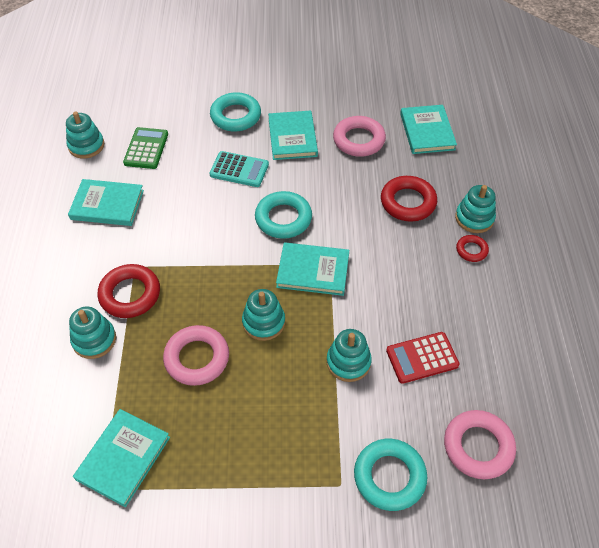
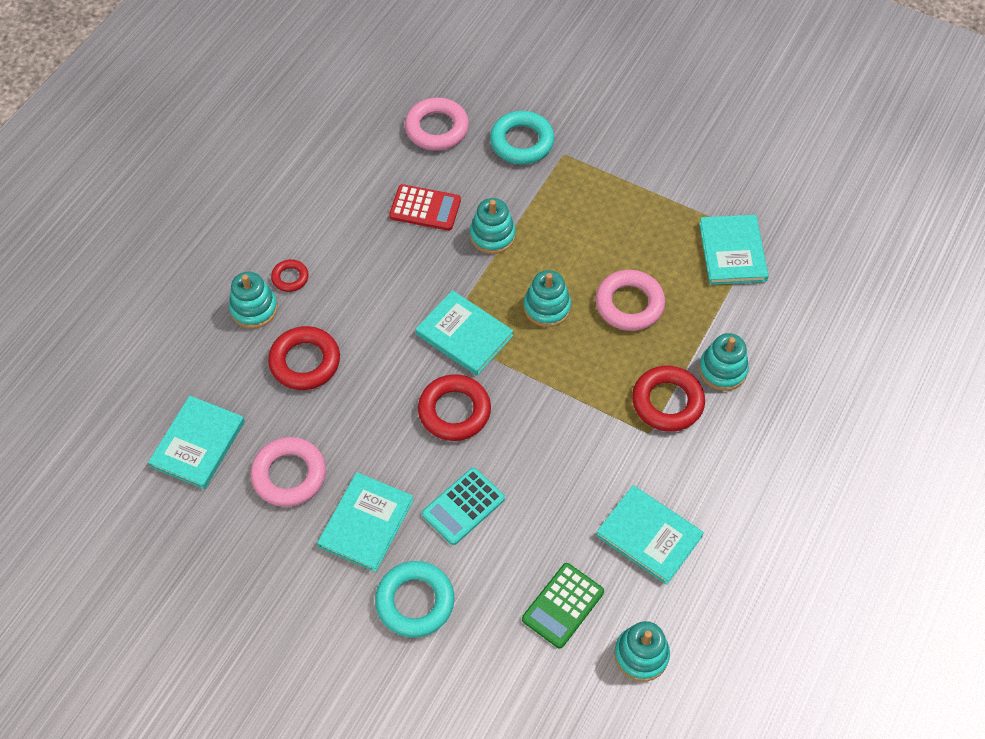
camera: 150 degrees left, 5 degrees up
(123, 458) = (732, 252): turquoise book -> turquoise book turned 60 degrees counterclockwise
(239, 170) = (463, 506): turquoise calculator -> turquoise calculator turned 90 degrees counterclockwise
(283, 218) = (454, 411): turquoise ring -> red ring

